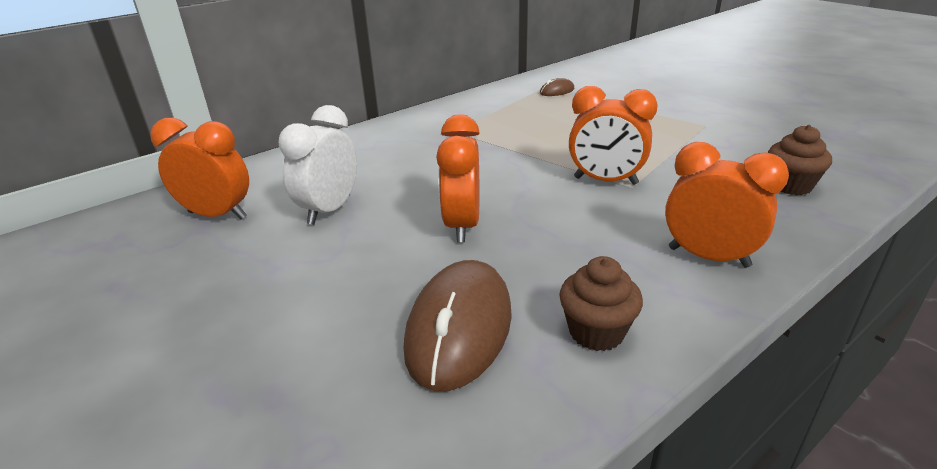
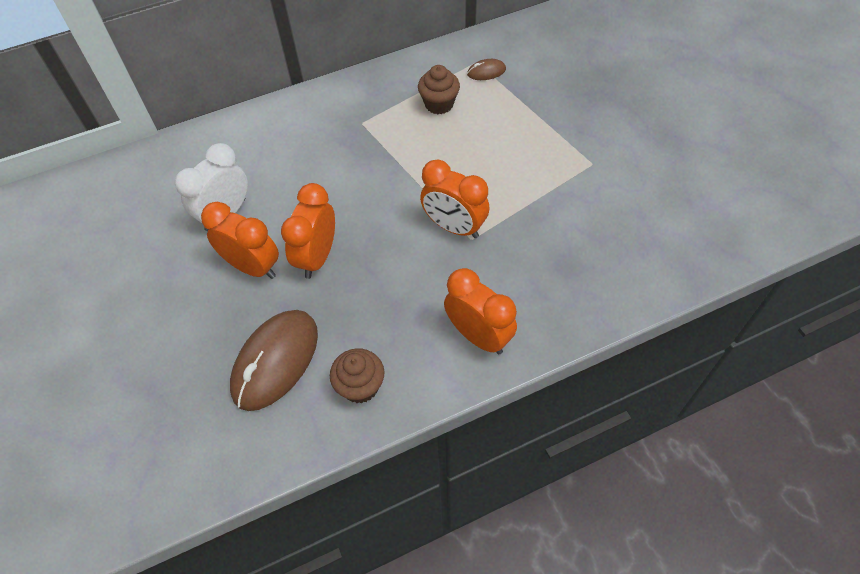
camera: 15 degrees right, 25 degrees up
(217, 215) = (143, 201): orange clock -> orange clock (253, 267)
(790, 185) = (602, 269): brown cupcake -> brown cupcake (439, 104)

